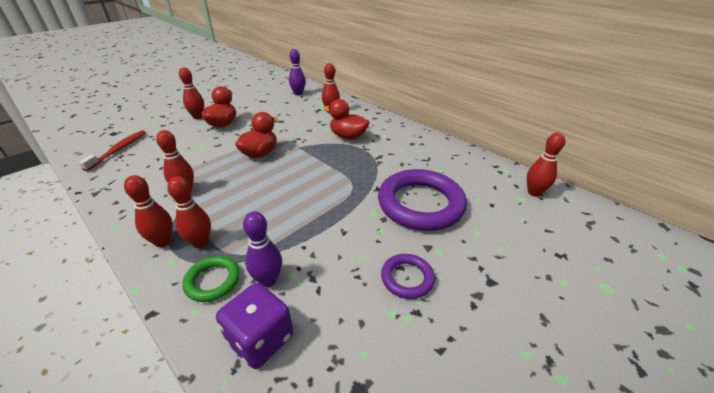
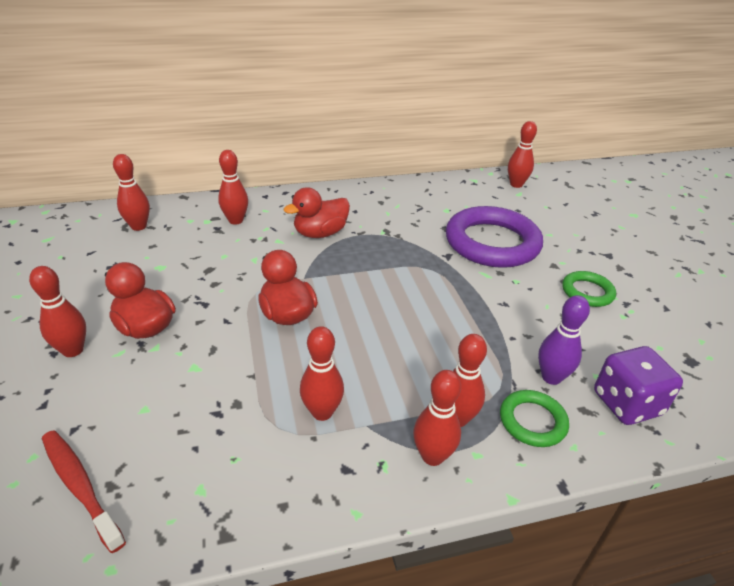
camera: 60 degrees left, 0 degrees up
(298, 94) = (138, 226): purple bowling pin -> red bowling pin
(407, 278) = (587, 292): purple ring -> green ring

